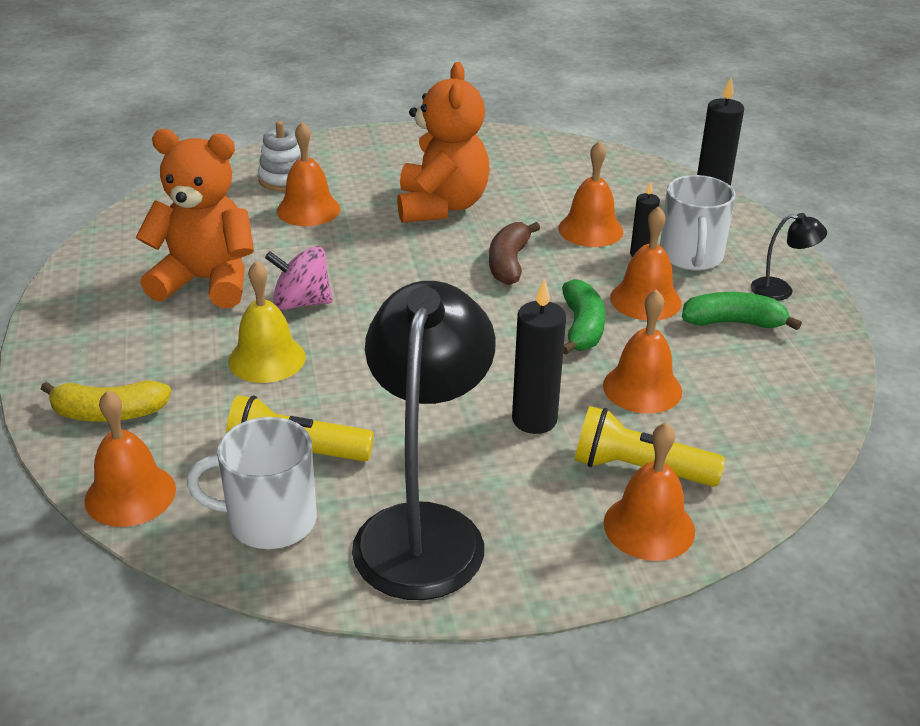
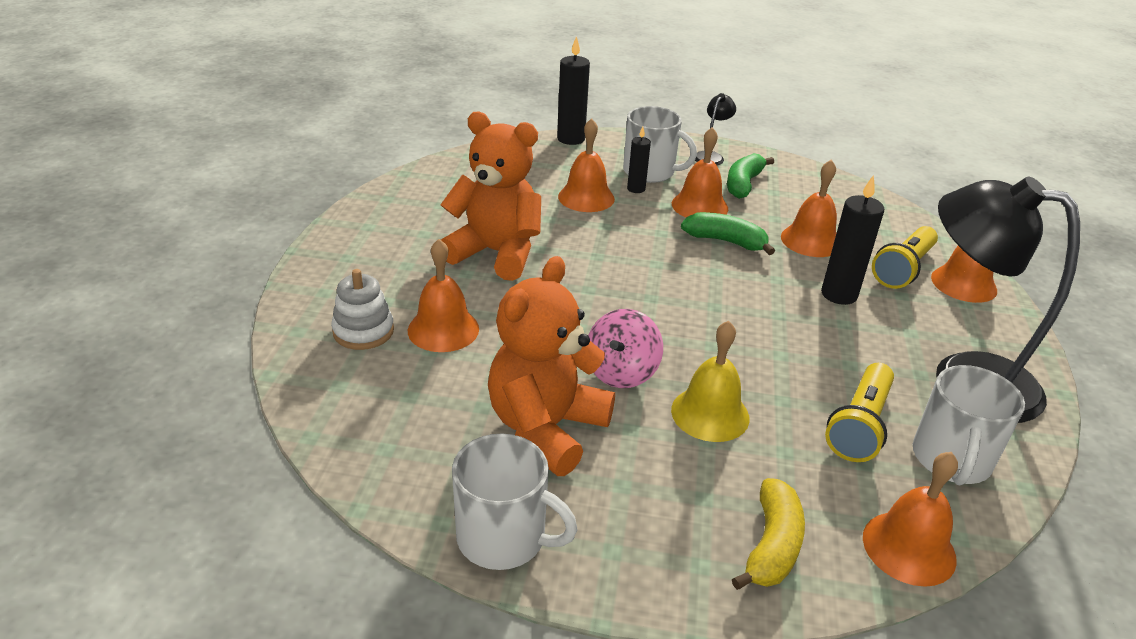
camera: 70 degrees left, 0 degrees up
(80, 288) = (503, 537): none -> white mug
(509, 263) = (615, 246): brown banana -> none

